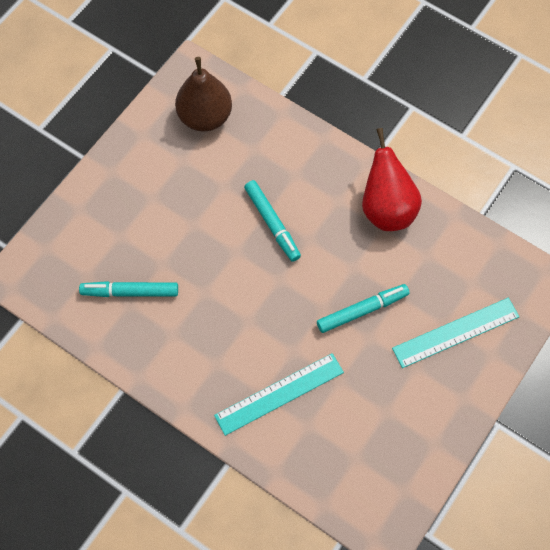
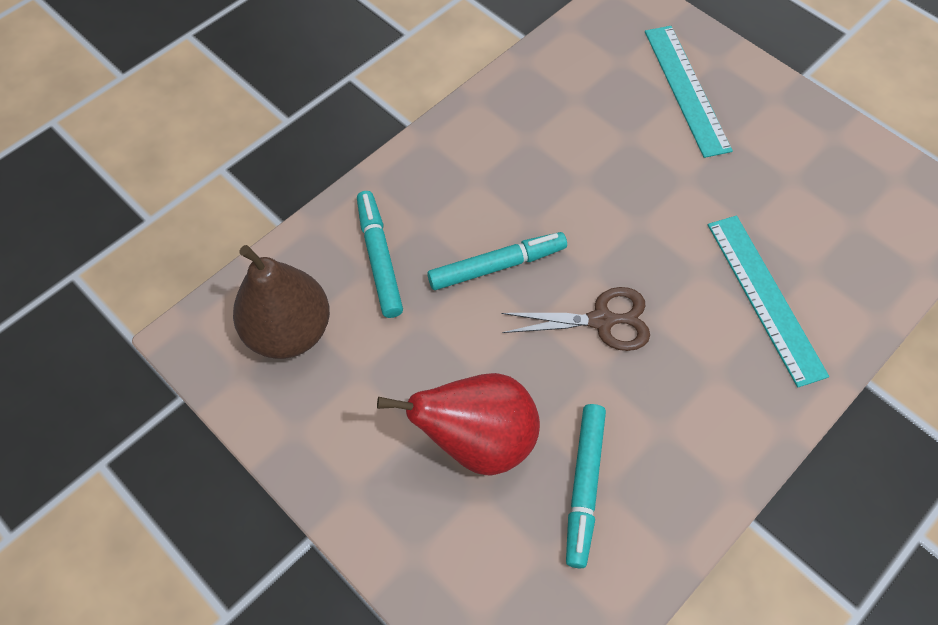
camera: 80 degrees left, 5 degrees down
(243, 291) = (601, 320): none -> brown scissors
(362, 310) = (647, 181): turquoise marker -> turquoise marker (379, 258)
(386, 209) = (500, 128): red pear -> red pear (478, 440)

